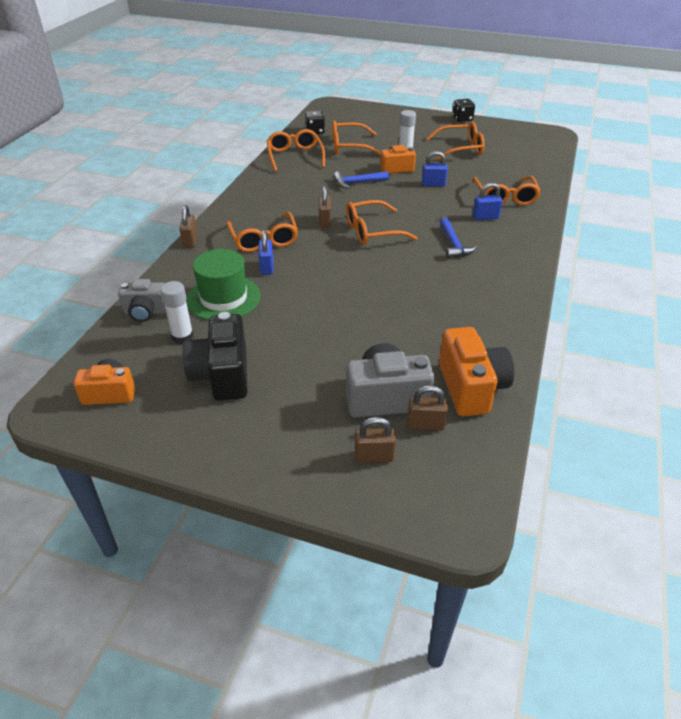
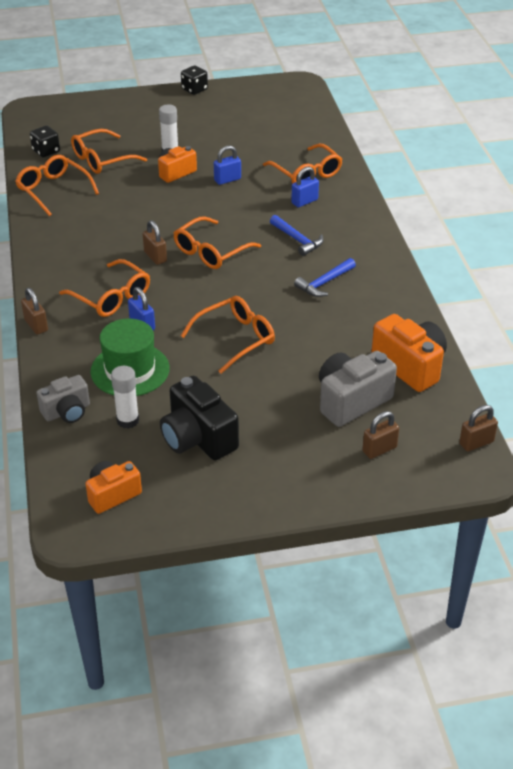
camera: 30 degrees left, 0 degrees up
(357, 182) = (150, 201): blue hammer -> blue hammer (324, 283)
(425, 424) = (398, 409): brown padlock -> brown padlock (476, 443)
(460, 148) = (221, 128): orange glasses -> orange glasses (235, 339)

